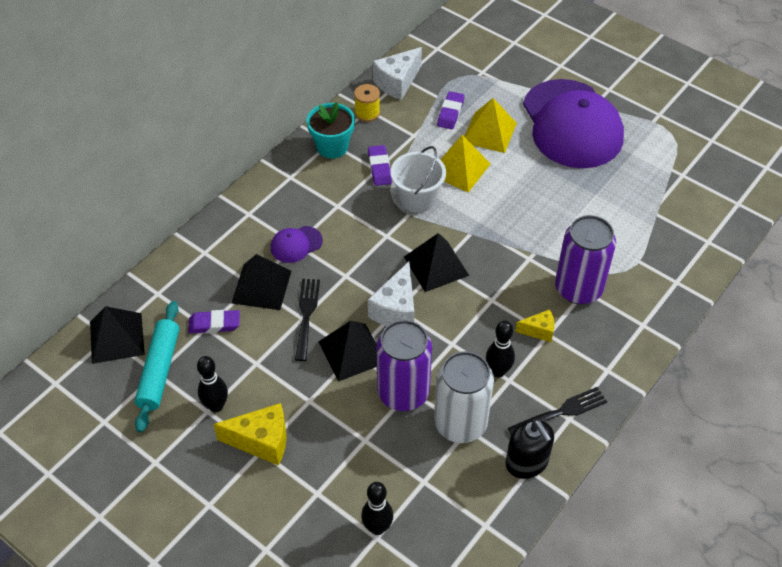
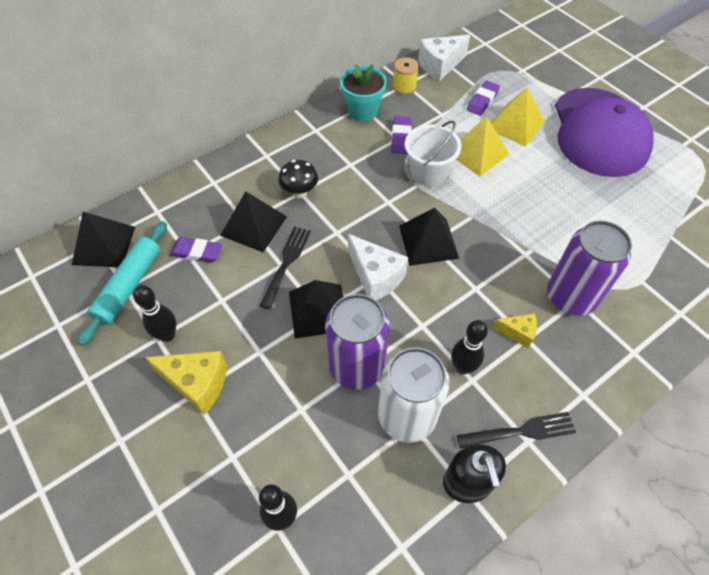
camera: 15 degrees right, 5 degrees up
(296, 244) = (300, 192): purple cap -> black mushroom
(396, 309) = (375, 277): white cheese -> white cheese turned 75 degrees counterclockwise

